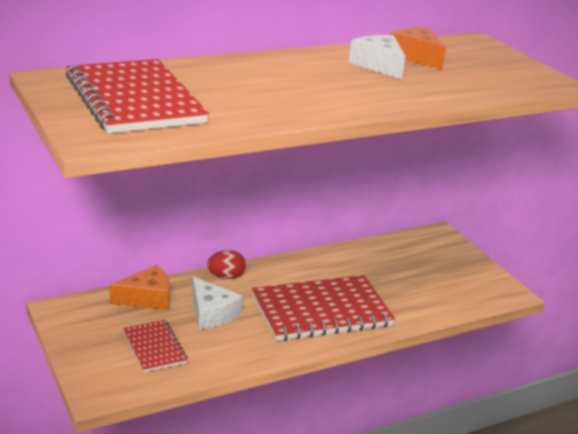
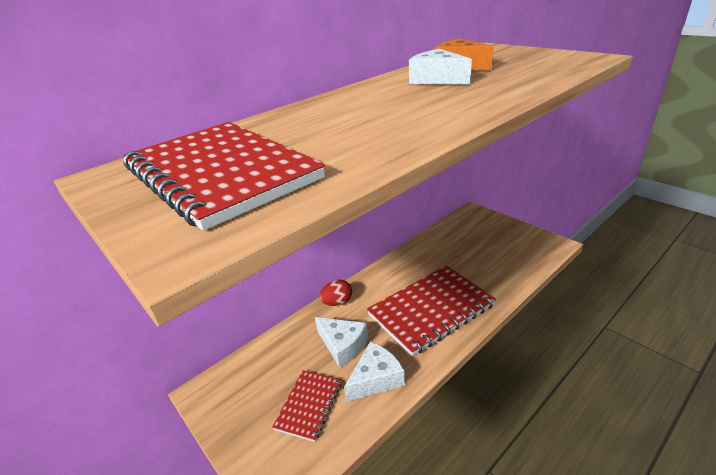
camera: 10 degrees left, 5 degrees up
(147, 298) = (280, 349): orange cheese -> none
(154, 347) = (309, 405): red notebook -> red notebook turned 60 degrees clockwise
(229, 347) = (376, 379): none -> white cheese

